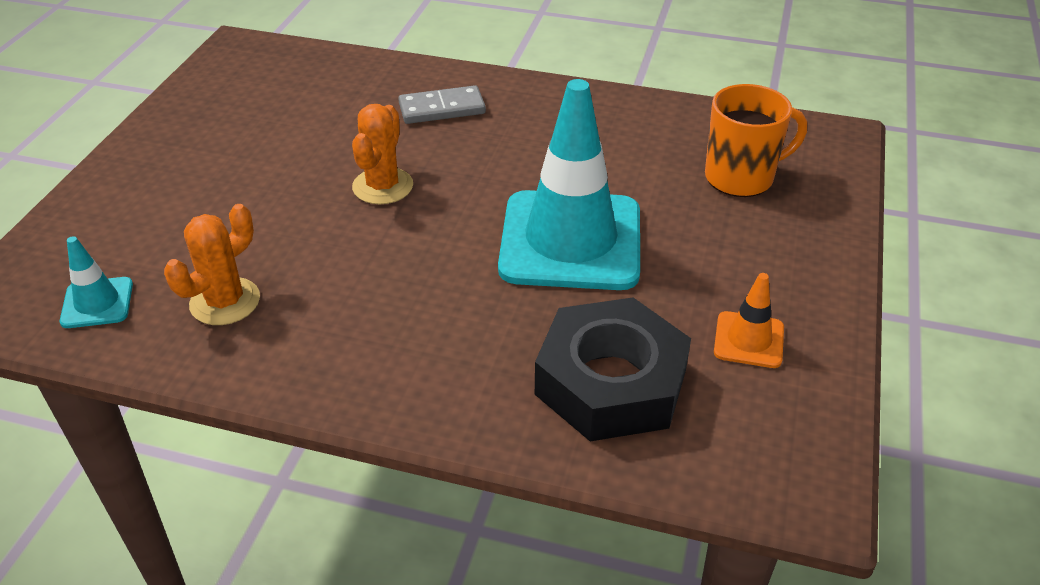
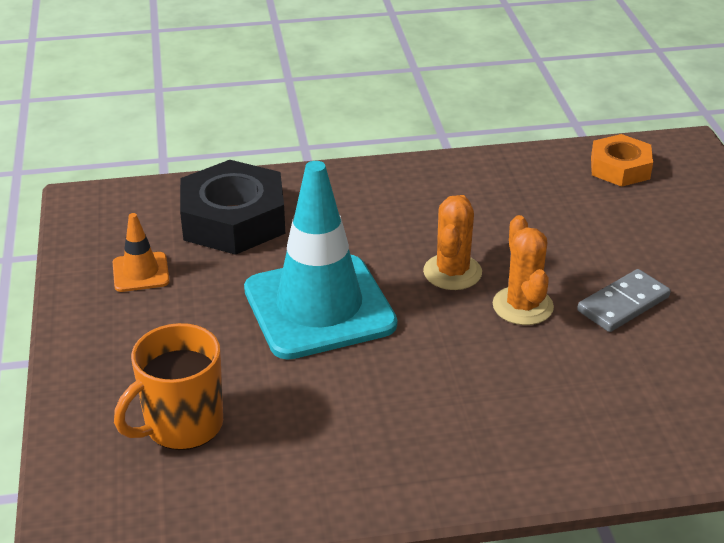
camera: 155 degrees right, 5 degrees down
(97, 303) = (620, 168): turquoise traffic cone -> orange nut
(225, 302) = (538, 191): orange cactus -> orange cactus (452, 272)
(442, 109) = (555, 412): grey domino -> grey domino (623, 304)

